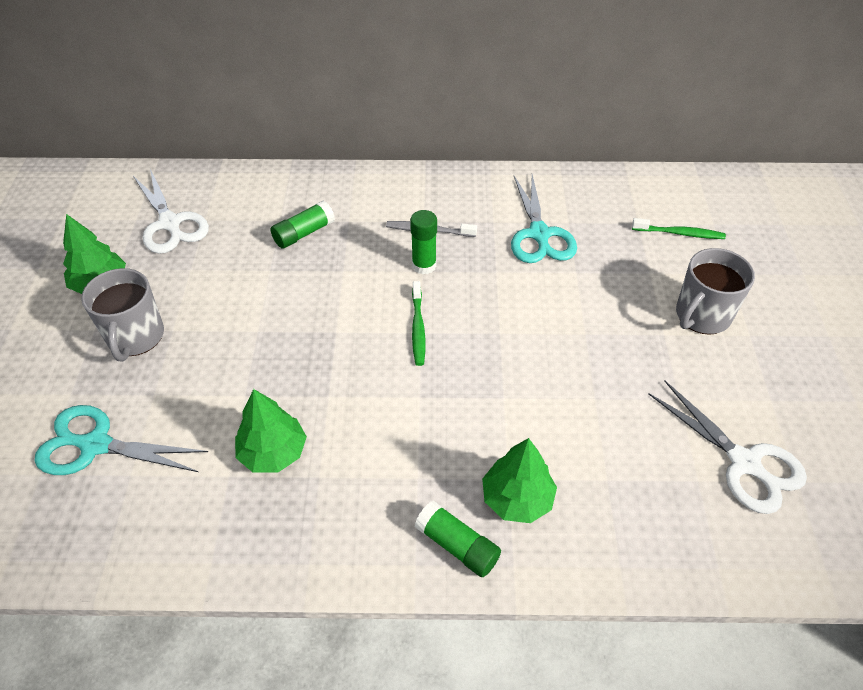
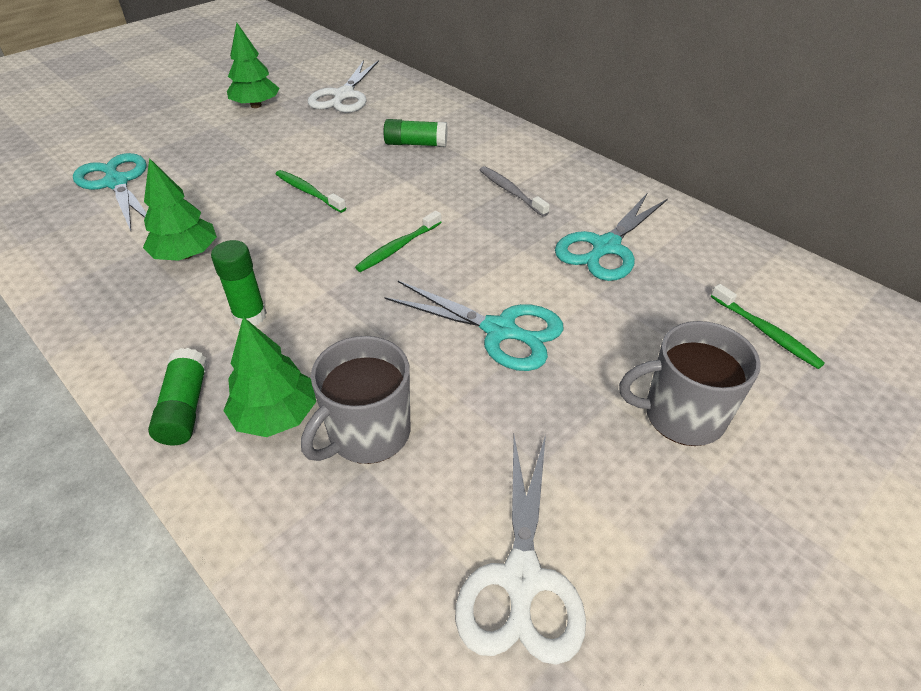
camera: 45 degrees right, 5 degrees down
(135, 337) = (226, 142): grey mug -> grey mug (368, 433)
(284, 332) = (308, 192): none -> green toothbrush
(424, 265) = (469, 211): green glue stick -> green glue stick (250, 316)
(559, 338) = (500, 331): none -> turquoise scissors

